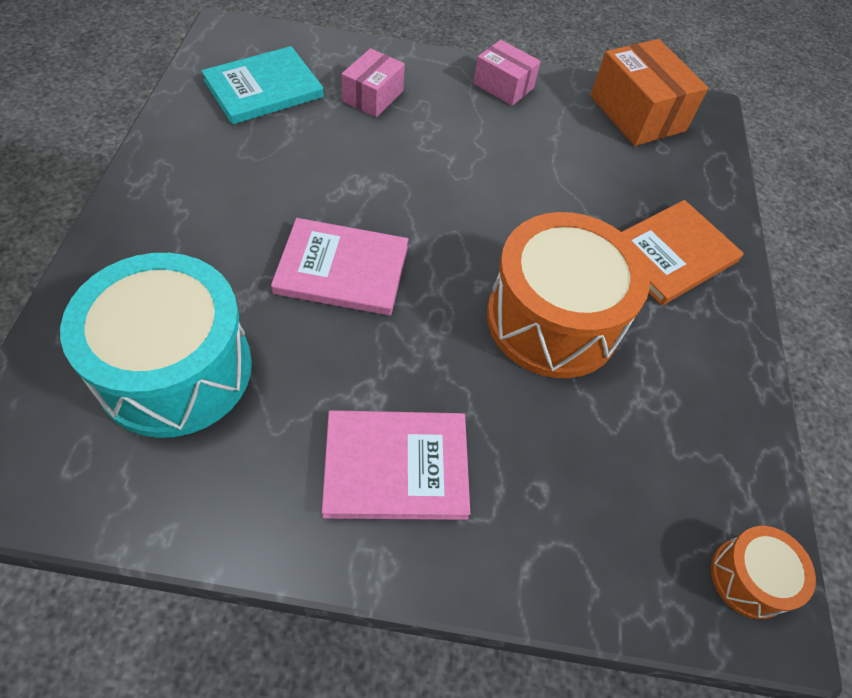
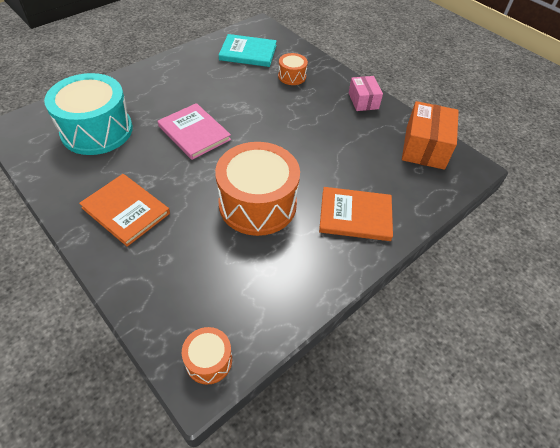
camera: 45 degrees right, 5 degrees down
(373, 96) = (292, 76): pink box -> orange drum
(396, 466) = (126, 210): pink book -> orange book

